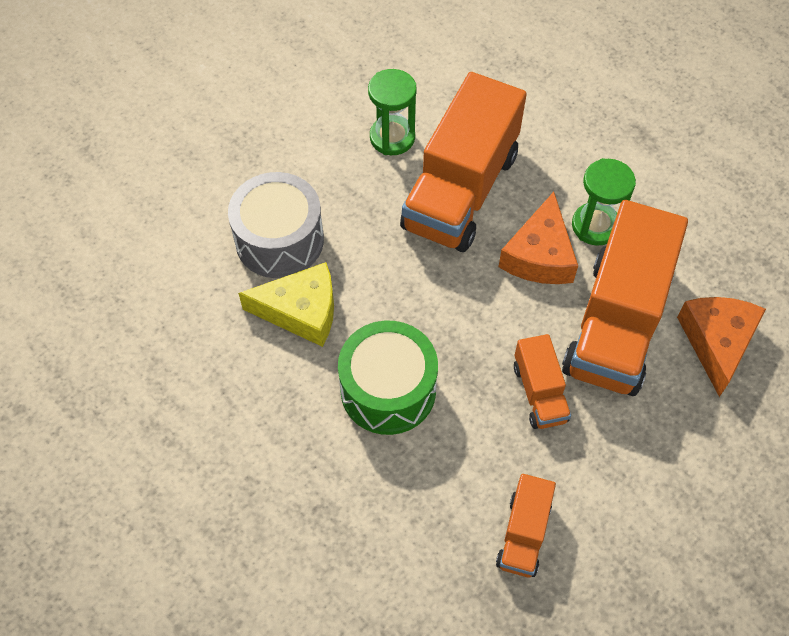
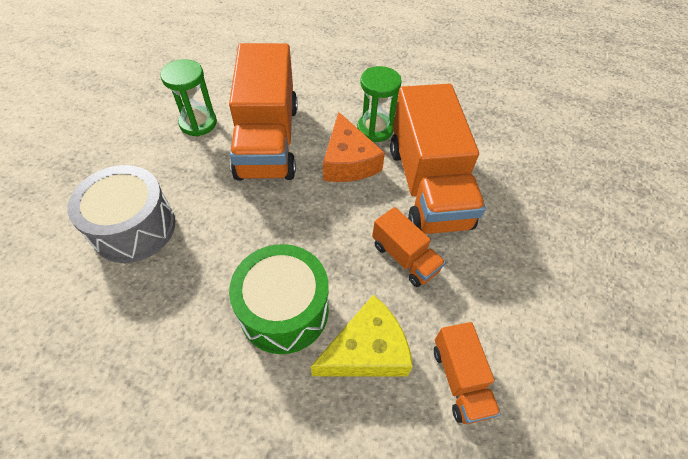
camera: 30 degrees left, 5 degrees down
(301, 311) = (177, 277): yellow cheese -> yellow cheese (366, 350)
(717, 342) = (499, 171): orange cheese -> none

